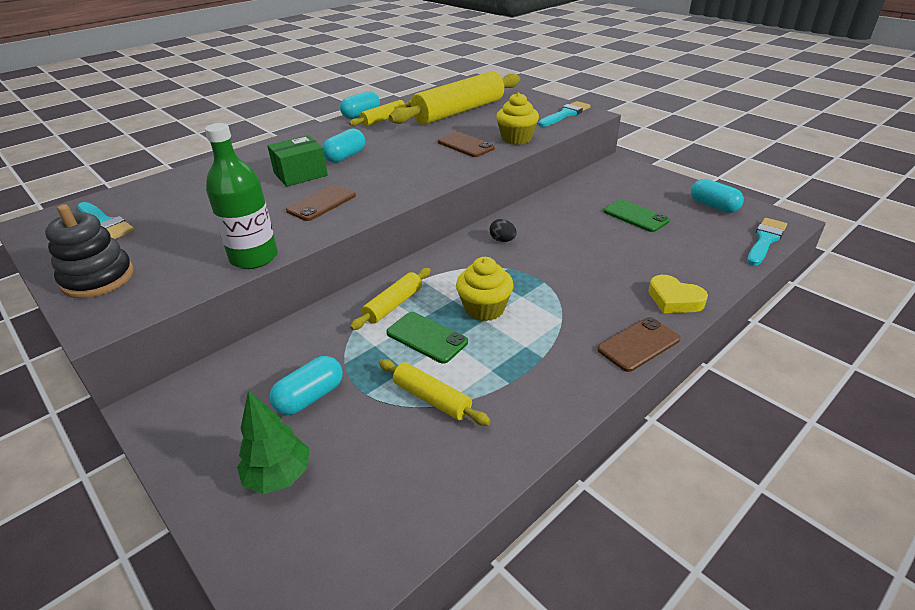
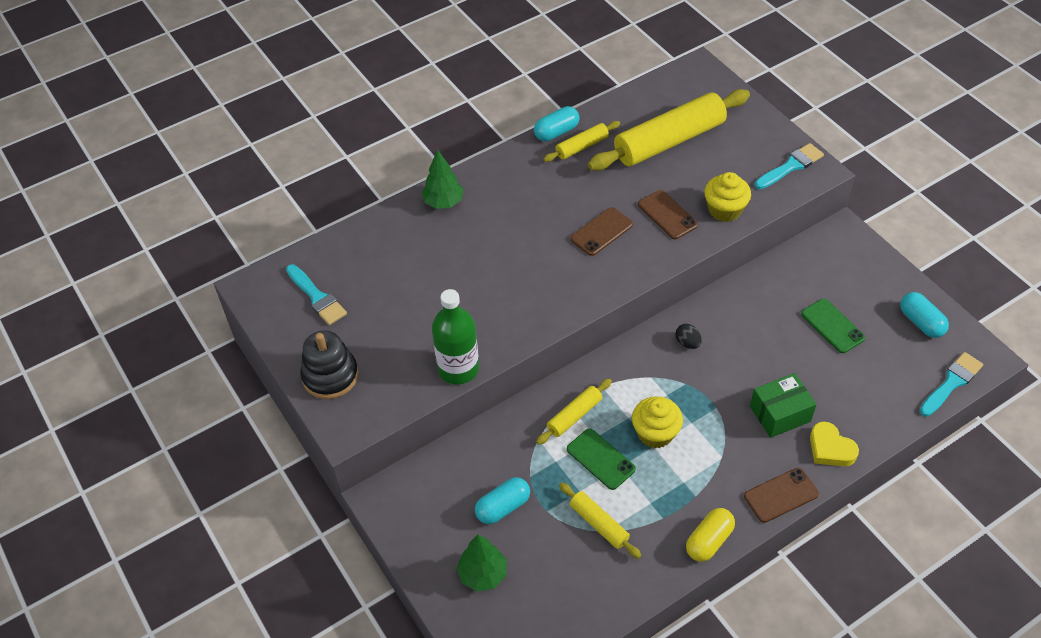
camera: 10 degrees right, 15 degrees up
(255, 156) = (443, 202): none -> green tree
(300, 174) = (493, 244): green box -> green box (780, 414)
(321, 203) = (515, 297): brown phone -> brown phone (601, 232)
(345, 156) = (538, 217): turquoise capsule -> none
(570, 398) = (709, 541): none -> yellow capsule

